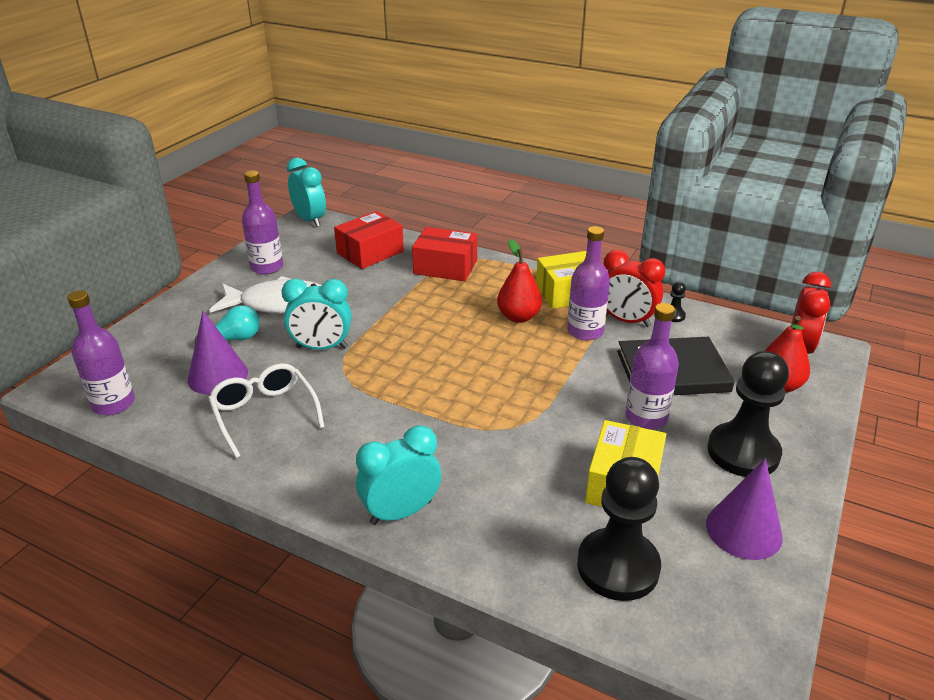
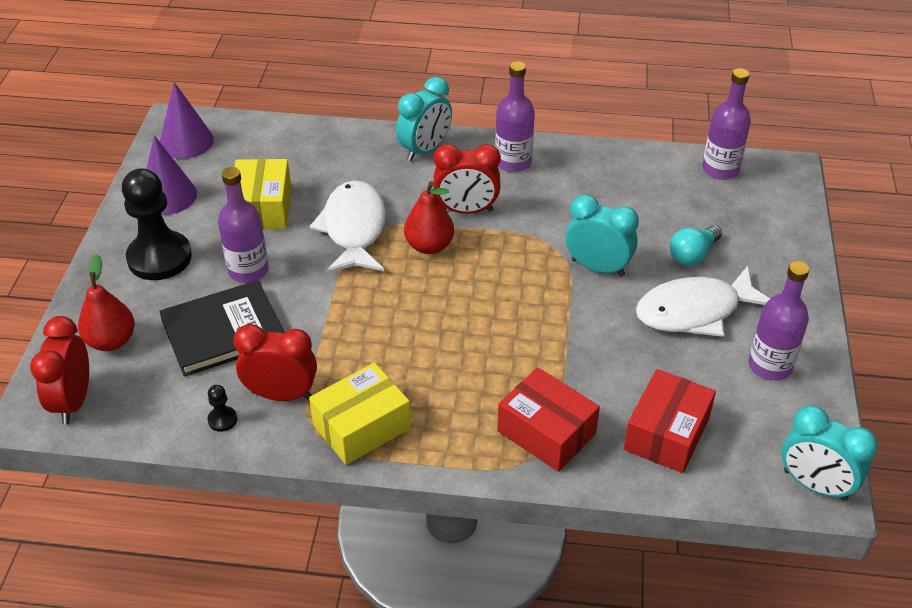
camera: 160 degrees right, 10 degrees up
(218, 376) = (664, 214): purple cone -> purple cone (186, 141)
(264, 413) = (588, 192): white glasses -> none
(321, 348) = (597, 267): turquoise clock -> turquoise clock turned 45 degrees clockwise
(400, 425) = (466, 210): none -> red clock
(445, 267) = (546, 432): red box -> red box turned 45 degrees clockwise
(518, 317) = (412, 366): red pear -> red pear (429, 246)
(526, 433) = (354, 229): none -> white fish
(585, 331) = (327, 364): purple bottle -> purple bottle (513, 162)
(618, 566) = (260, 153): black pawn -> none

